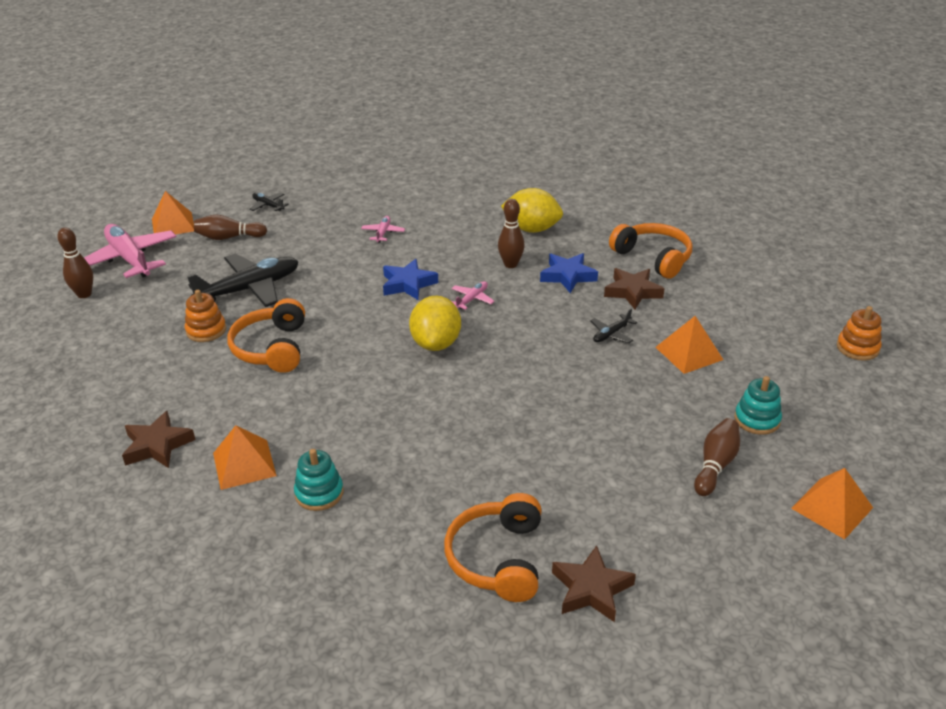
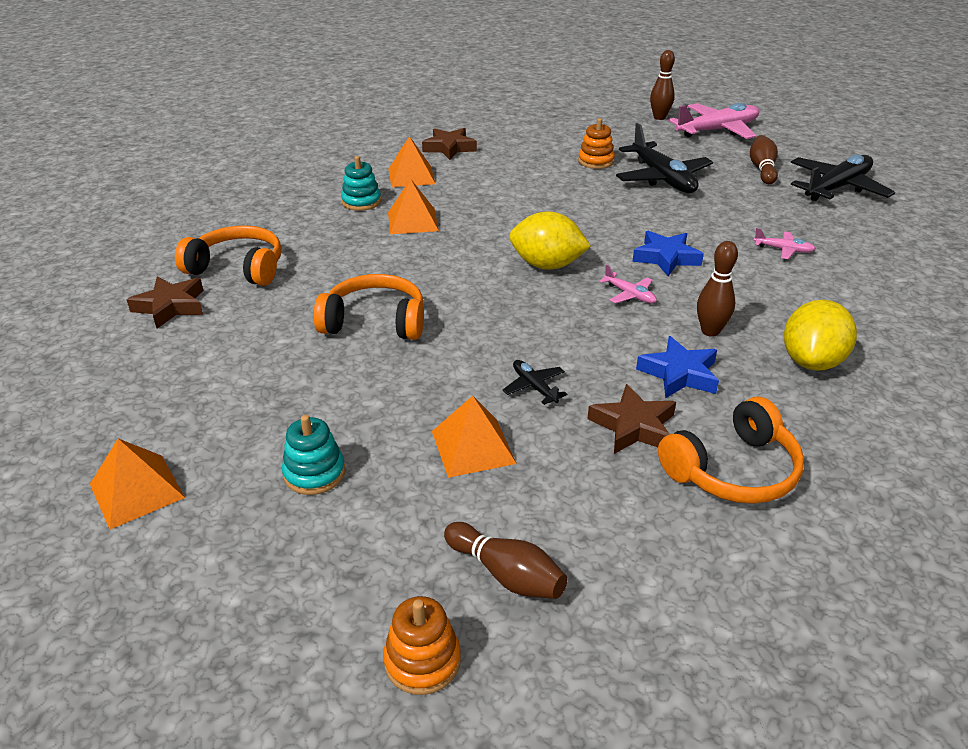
camera: 100 degrees right, 0 degrees up
(173, 224) = (784, 145): orange pyramid -> orange pyramid (412, 221)
(268, 205) = (837, 188): black plane -> black plane, size x2.19
(272, 348) = (561, 187): orange headphones -> orange headphones (375, 322)
(715, 465) = (261, 415): brown bowling pin -> brown bowling pin (506, 574)

